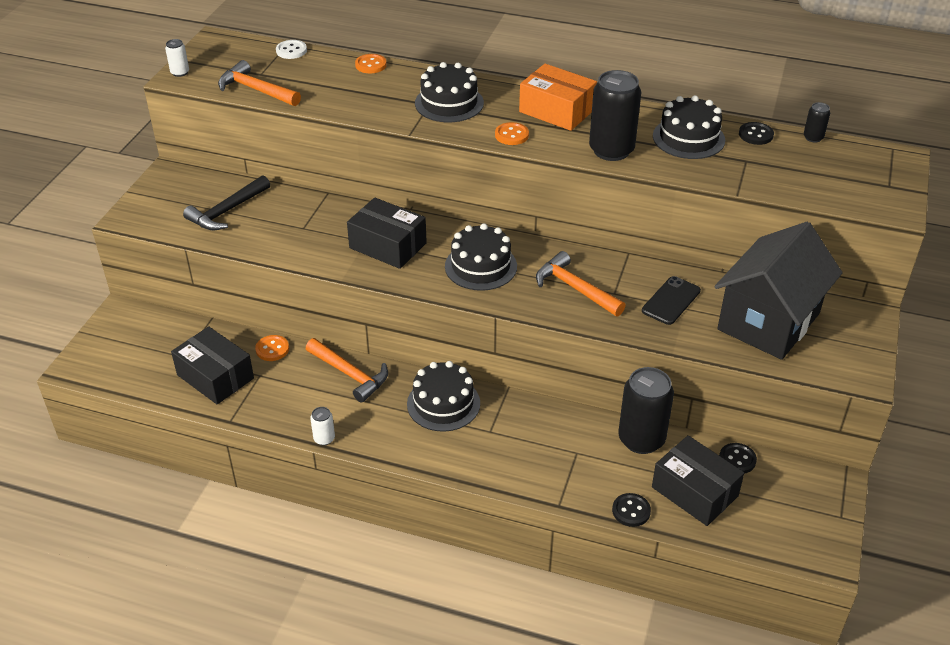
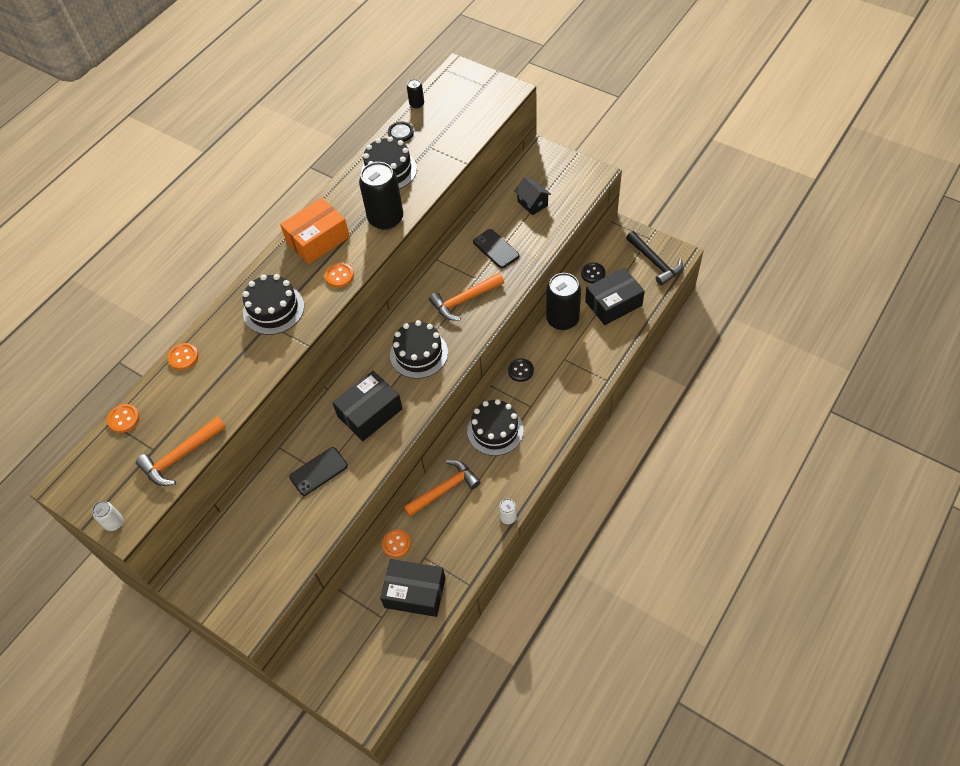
camera: 70 degrees left, 15 degrees up
(215, 376) = (415, 592): black box -> black box turned 45 degrees clockwise
(227, 211) = (272, 533): black hammer -> black hammer (654, 262)
(291, 51) = (124, 419): white button -> orange button
(304, 225) = (318, 471): none -> black phone
(631, 511) = (621, 341): black button -> black button (520, 370)
(768, 321) = (532, 203): black house -> black house, size x0.41

